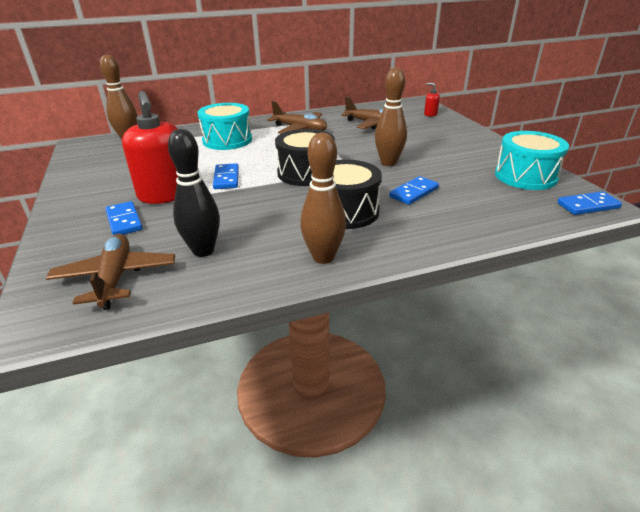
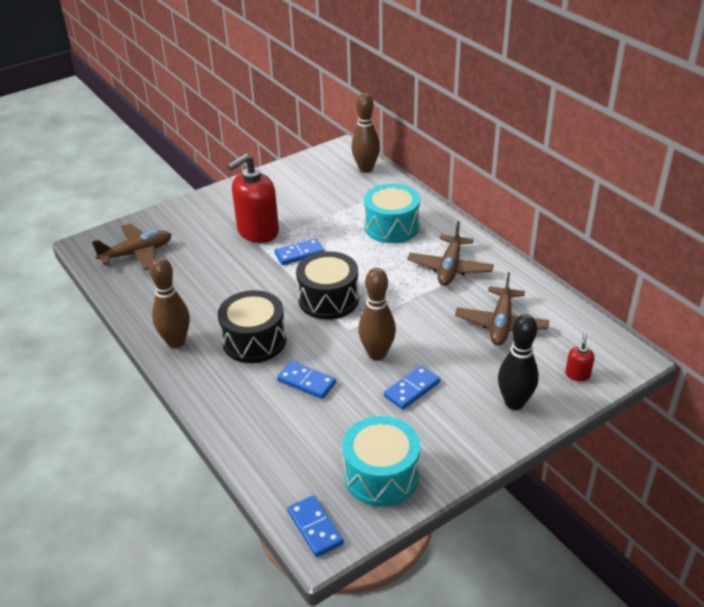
camera: 75 degrees right, 5 degrees up
(124, 221) = (210, 228): blue domino -> blue domino (412, 389)
(203, 251) = (175, 279): black bowling pin -> black bowling pin (514, 403)

